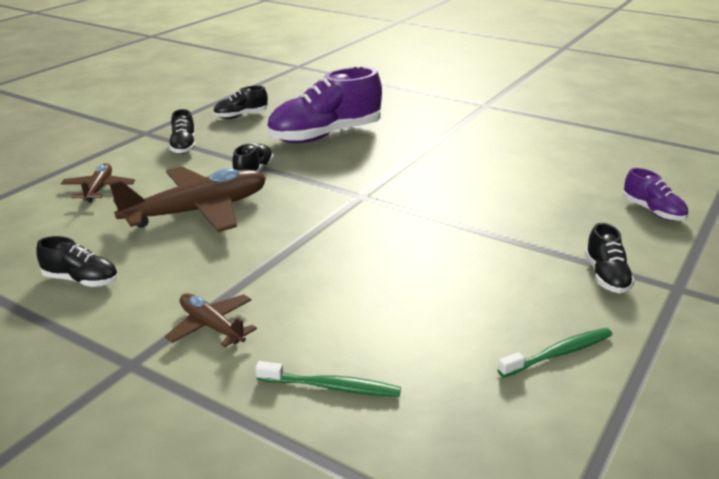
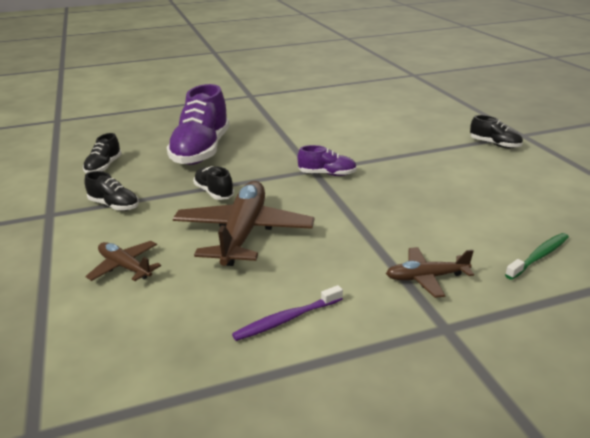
camera: 50 degrees left, 0 degrees up
(81, 280) = (287, 319): black shoe -> purple toothbrush
(558, 353) = (557, 182): green toothbrush -> none
(652, 211) = (443, 110): purple shoe -> purple shoe (327, 174)

